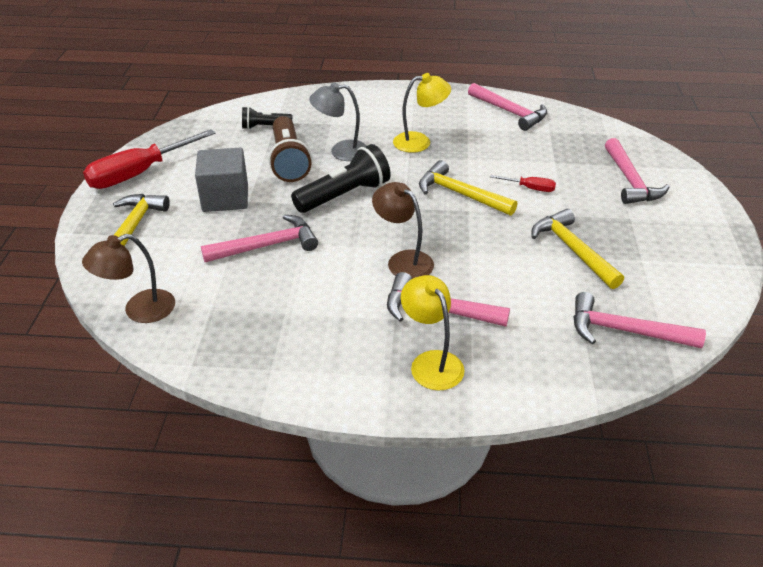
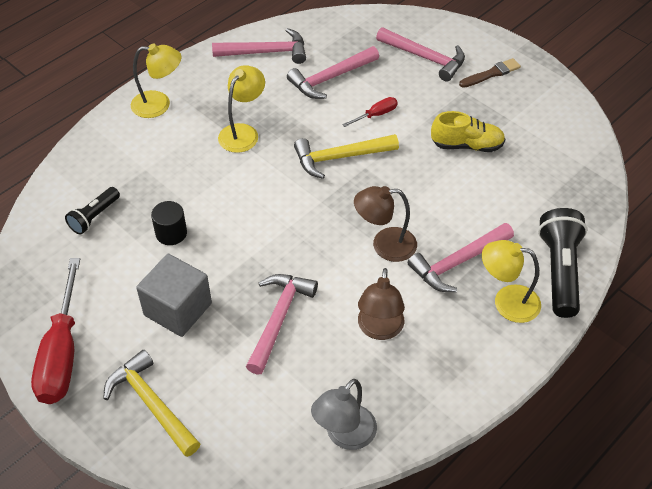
camera: 50 degrees left, 10 degrees up
(139, 310) = (278, 454): brown lamp -> brown lamp (379, 329)
(288, 161) = (171, 233): brown flashlight -> black cylinder
(341, 151) = (197, 189): grey lamp -> grey lamp (344, 435)
(344, 195) = (264, 227): black flashlight -> black flashlight (559, 271)
(394, 99) = (159, 104): none -> yellow lamp
(572, 250) = (467, 145): yellow hammer -> yellow shoe
(624, 331) = (567, 181): pink hammer -> pink hammer (330, 78)
(674, 222) = (491, 74): none -> brown brush

